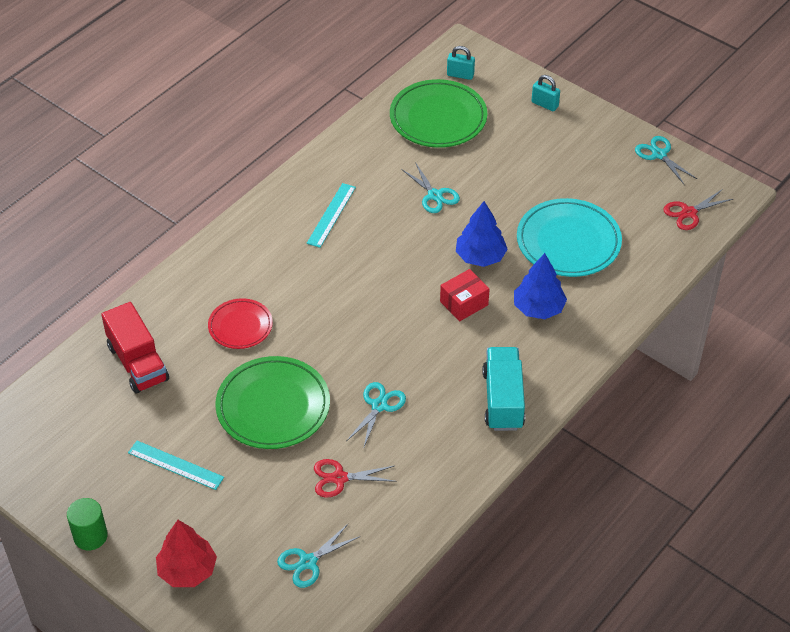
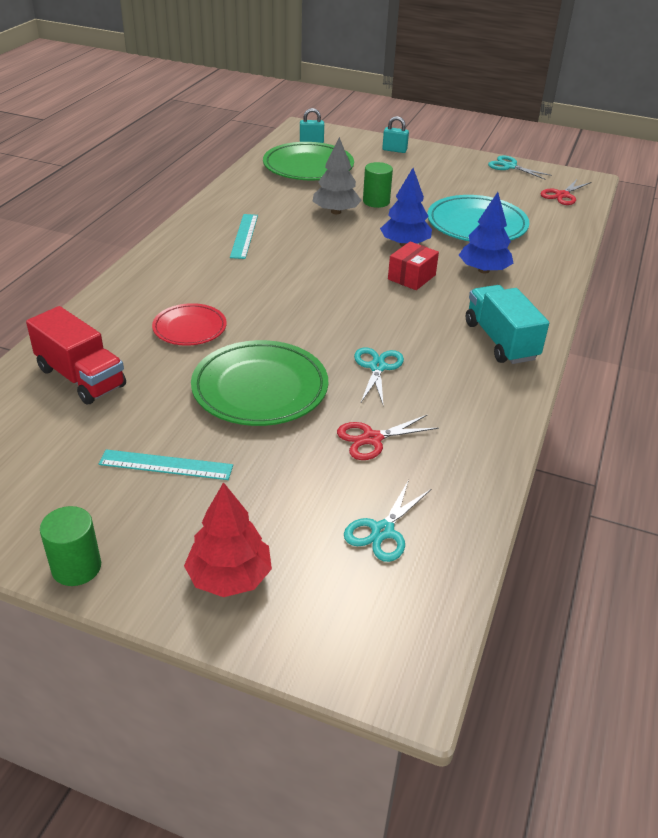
camera: 20 degrees left, 10 degrees down
(435, 195) = (336, 212): turquoise scissors -> grey tree
(483, 187) = (376, 201): none -> green cylinder

